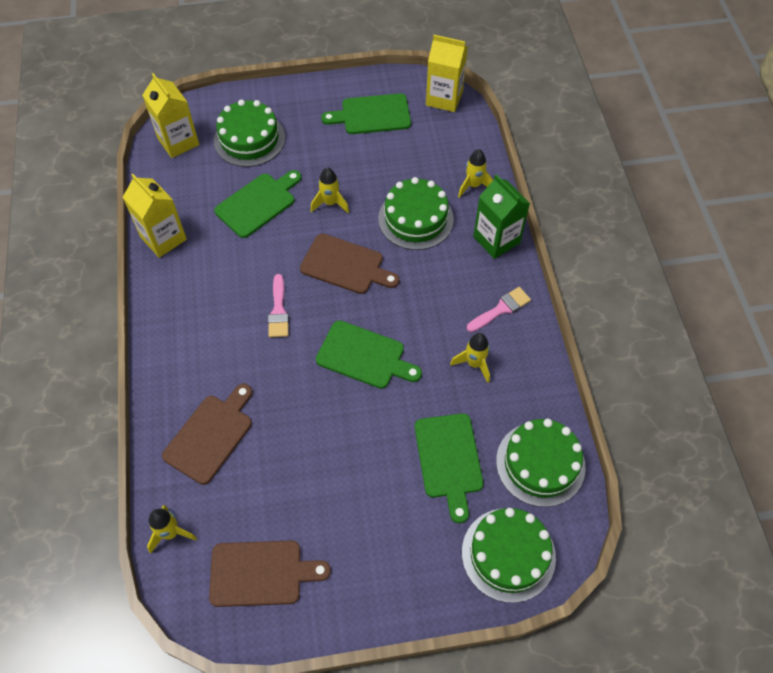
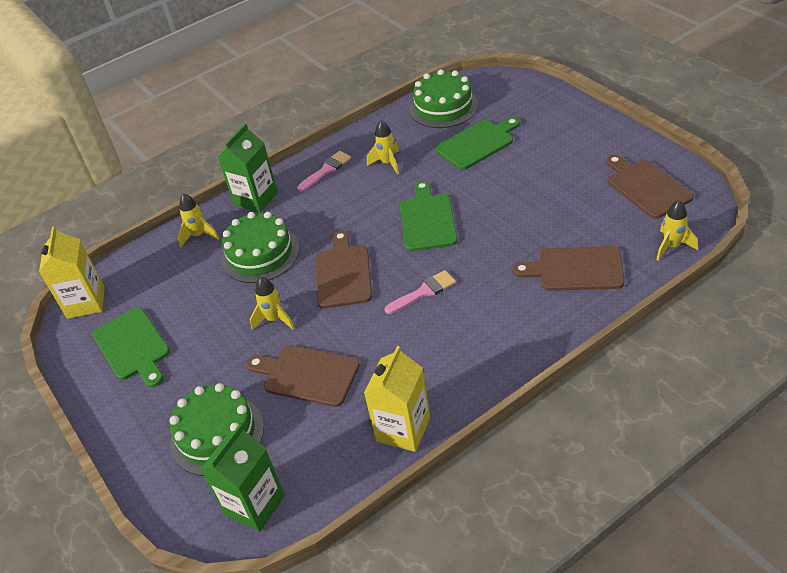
camera: 110 degrees left, 15 degrees down
(178, 141) = (254, 505): yellow carton -> green carton
(258, 203) = (307, 375): green cutting board -> brown cutting board
(501, 309) = (326, 170): pink brush -> pink brush turned 105 degrees clockwise
(508, 554) = (519, 96): green cake -> none

